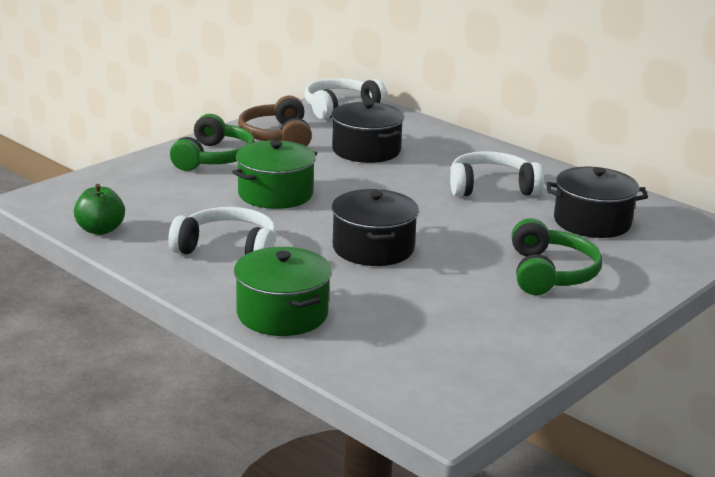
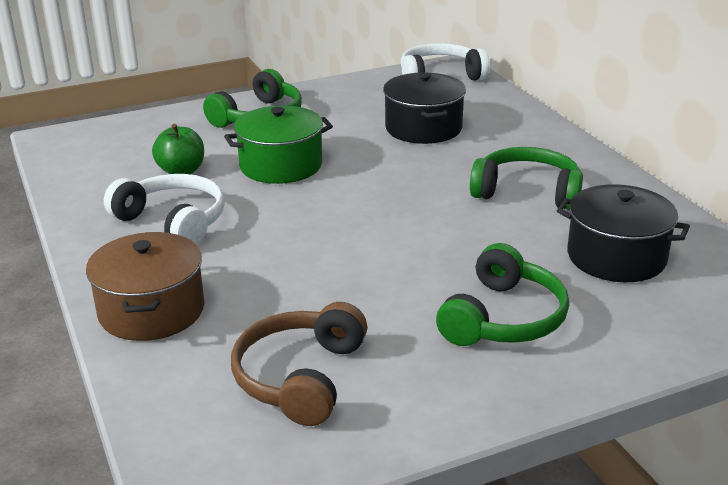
camera: 25 degrees right, 5 degrees up
(100, 230) = (76, 180): green apple -> green apple (181, 171)
(276, 136) = (343, 101): brown headphones -> brown headphones (300, 377)
(282, 314) = (151, 311): green pot -> brown pot
(373, 248) = (323, 247): black pot -> none
(491, 187) = (527, 192): white headphones -> green headphones

